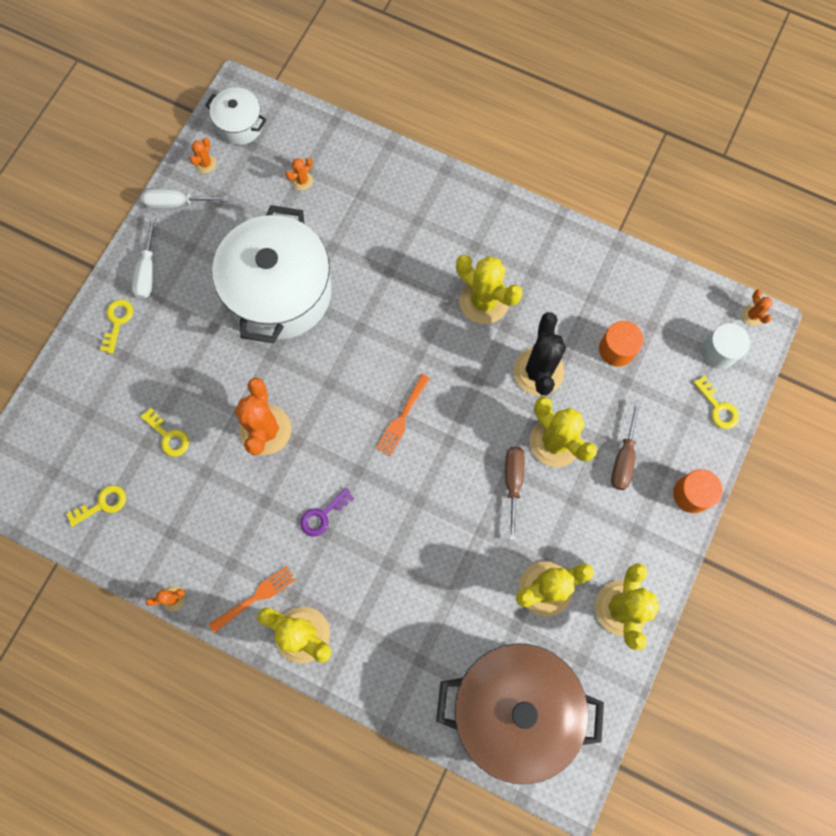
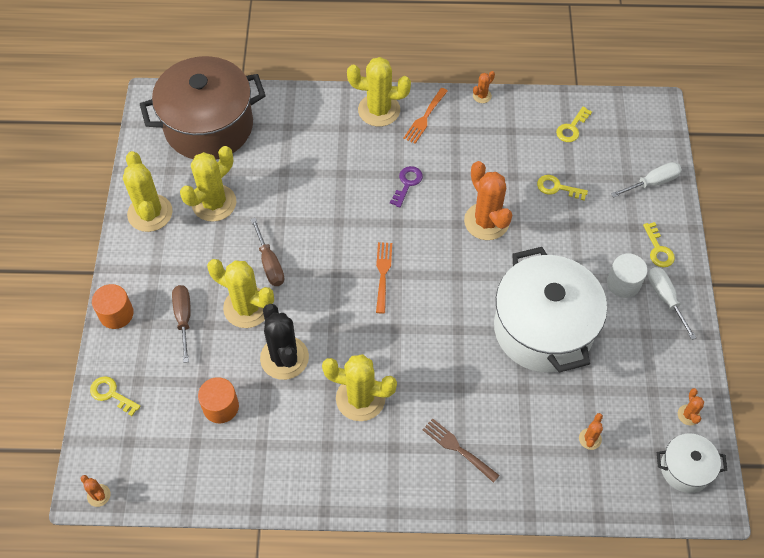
camera: 155 degrees right, 15 degrees down
(177, 203) = (686, 366): white screwdriver -> white screwdriver (652, 183)
(419, 221) = (458, 448): none -> brown fork
(719, 351) = (123, 445): white cylinder -> white cylinder (623, 283)

